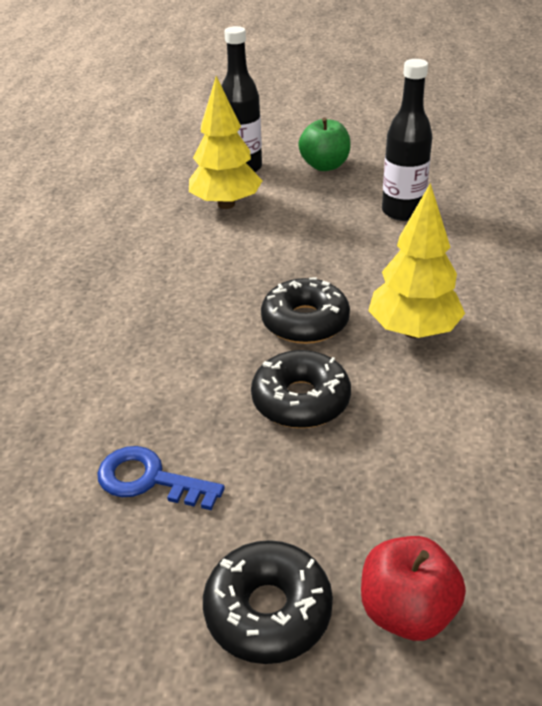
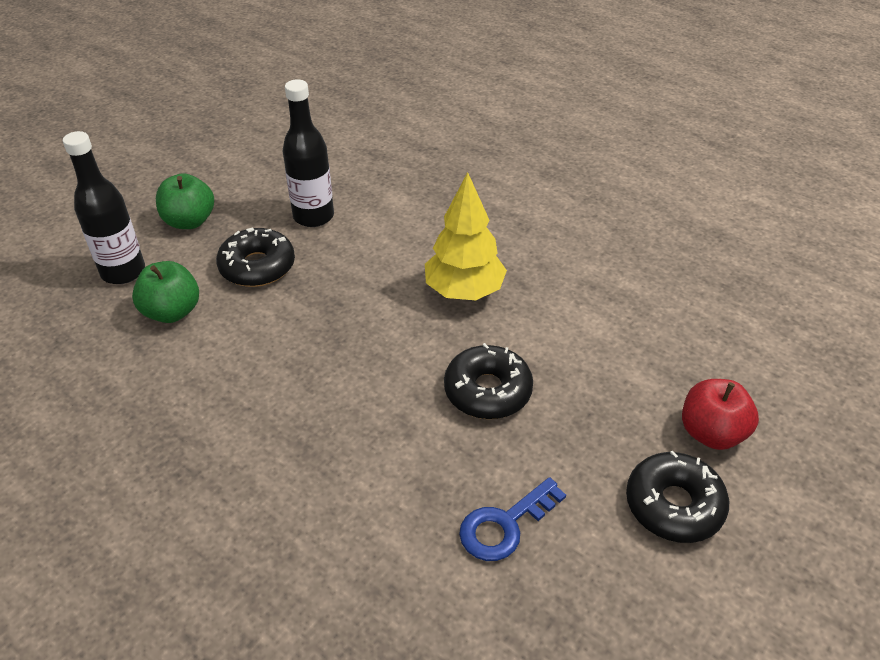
camera: 60 degrees left, 5 degrees up
(226, 204) = (172, 312): yellow tree -> green apple
(305, 322) = (398, 343): black donut -> black donut (257, 266)

